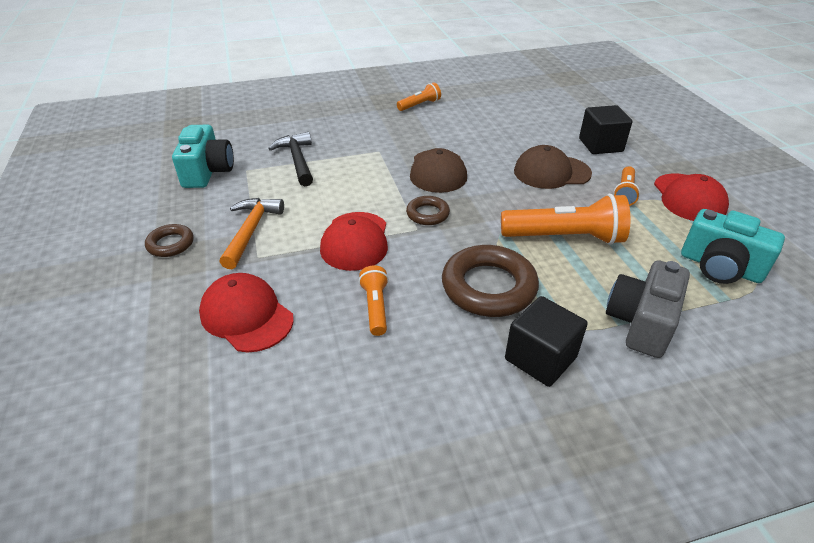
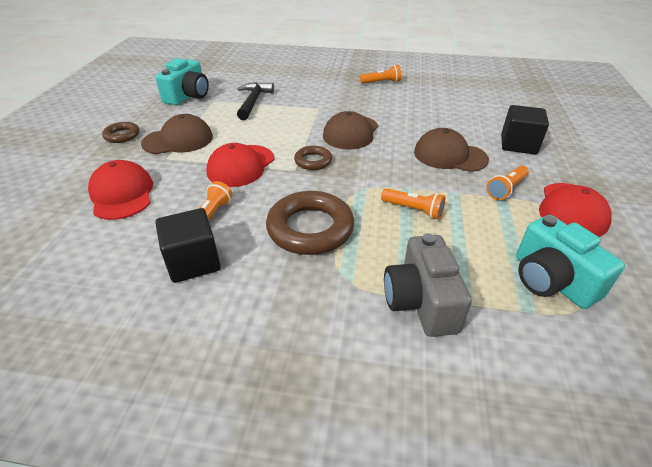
camera: 25 degrees right, 0 degrees up
(251, 231) = (178, 140): orange hammer -> brown cap
(540, 358) = (300, 298): black cube -> black cube (193, 262)
(565, 237) = (413, 210): orange flashlight -> orange flashlight, size x0.54
(641, 322) = (421, 301): grey camera -> grey camera turned 60 degrees counterclockwise

